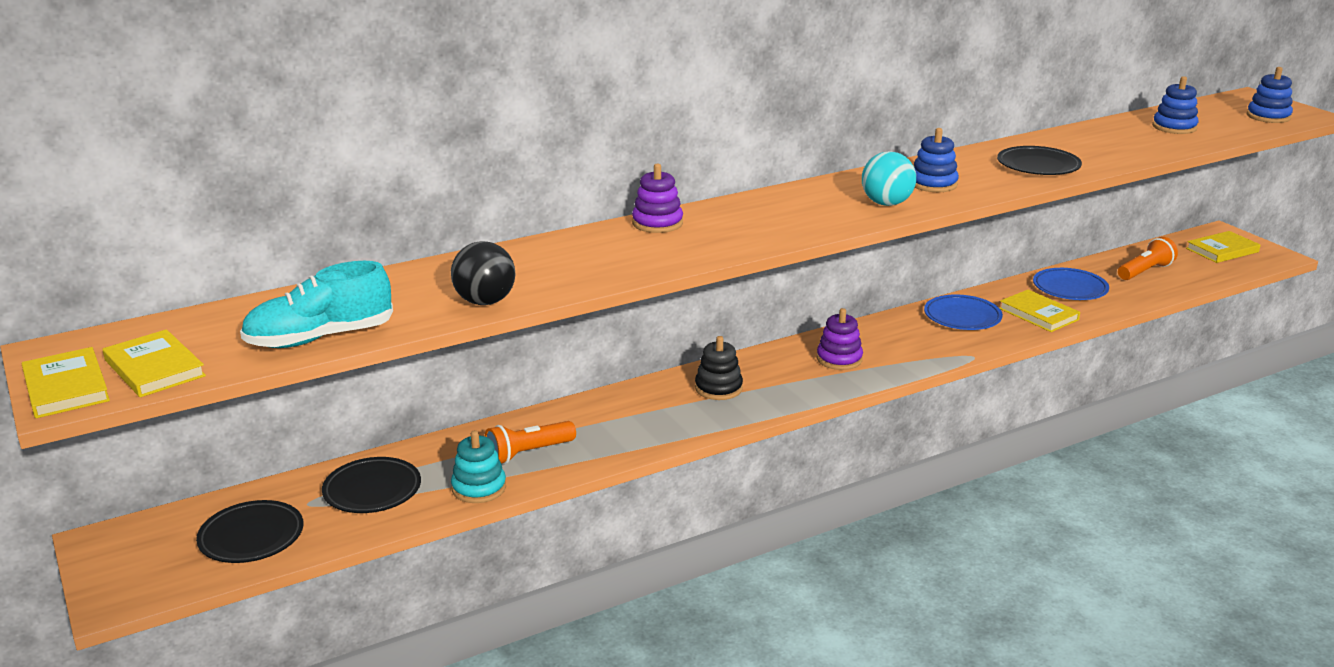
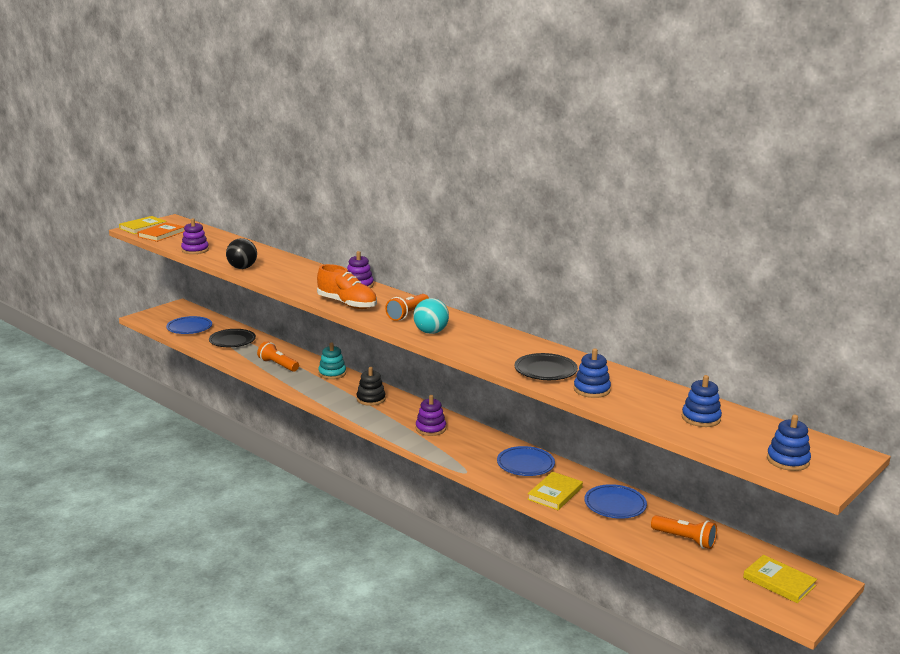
camera: 70 degrees right, 5 degrees down
(155, 368) = (161, 234): yellow book -> orange book
(251, 537) = (189, 328): black plate -> blue plate
(320, 338) = (195, 250): turquoise shoe -> purple stacking toy
(479, 488) = (242, 360): turquoise stacking toy -> turquoise stacking toy (332, 373)
(740, 240) = (347, 304): none -> orange shoe
(808, 208) = (408, 314): none -> orange flashlight
(933, 184) = (478, 342): blue stacking toy -> blue stacking toy (591, 390)

